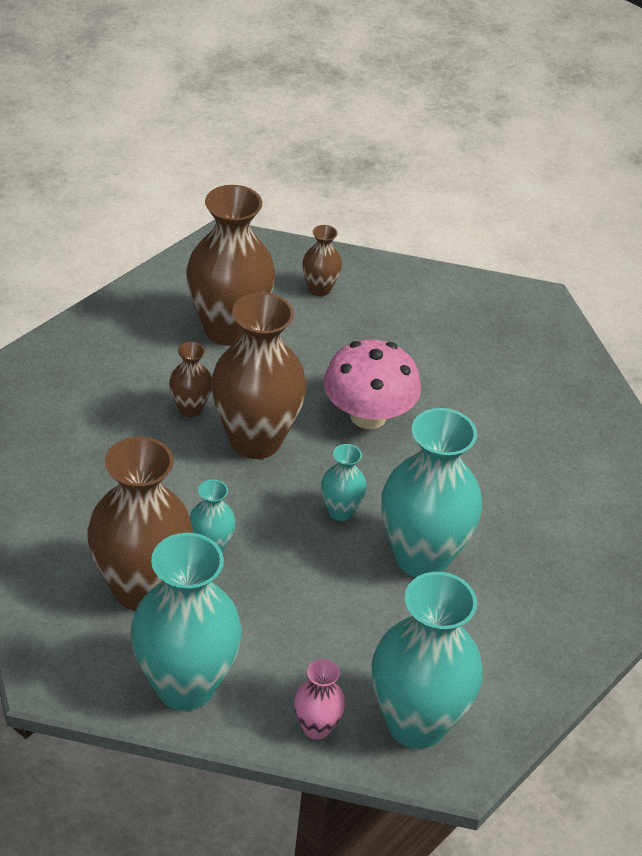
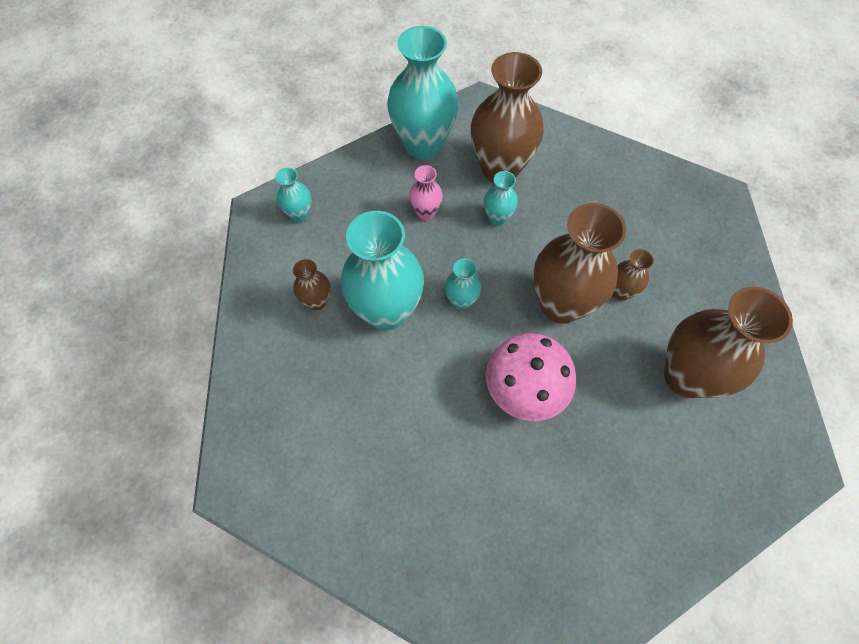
camera: 140 degrees right, 20 degrees up
(316, 727) = (344, 174): pink vase -> pink vase (425, 212)
(319, 289) = (689, 482): brown vase -> brown vase (317, 301)
(416, 723) = (299, 214): turquoise vase -> turquoise vase, size x0.47

